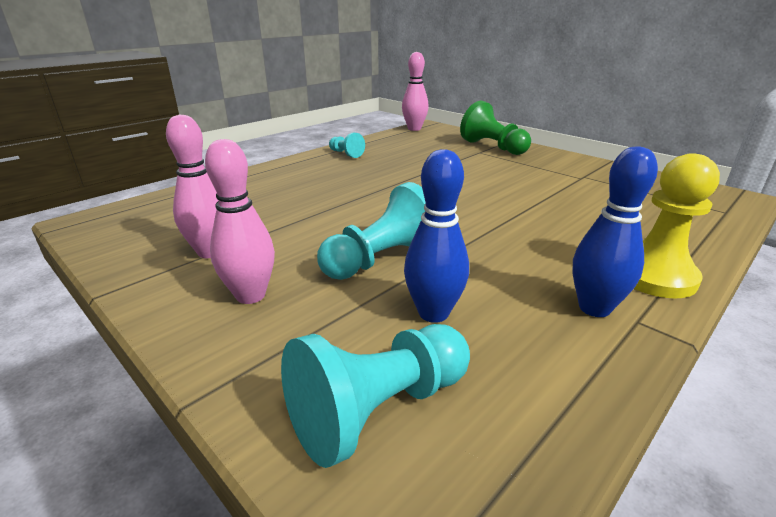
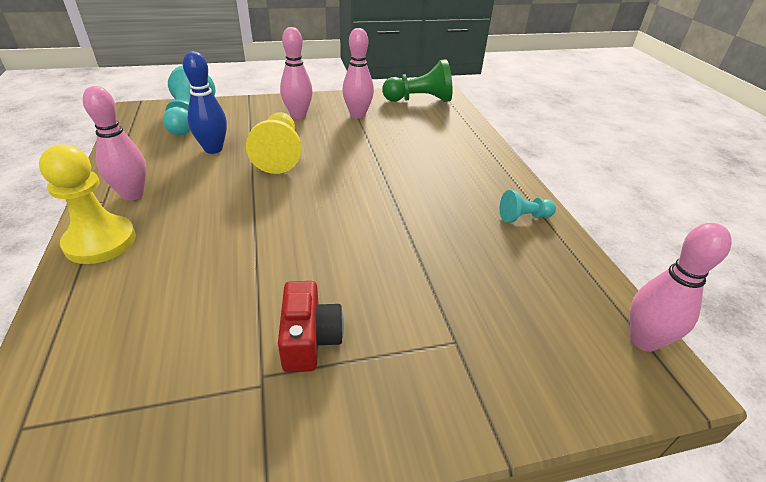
camera: 120 degrees right, 10 degrees up
(382, 260) = (279, 155): turquoise pawn -> yellow pawn
(493, 147) = (469, 377): green pawn -> green pawn (419, 100)
(542, 175) = (309, 339): none -> red camera
(594, 308) = (133, 194): blue bowling pin -> pink bowling pin

